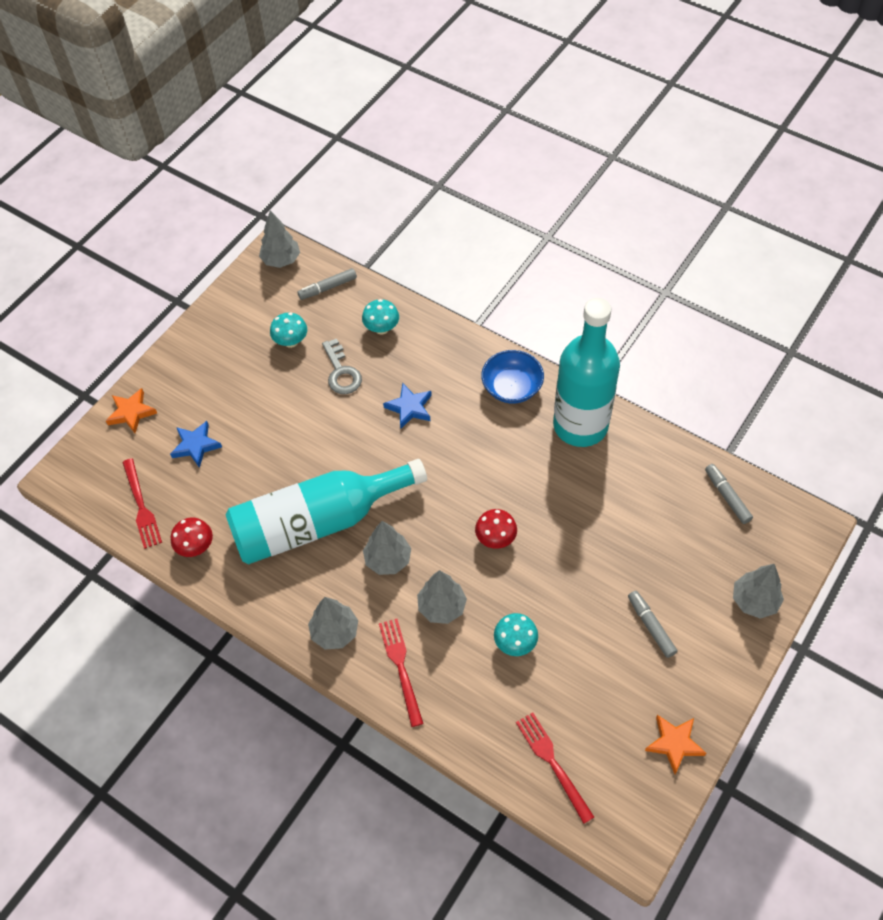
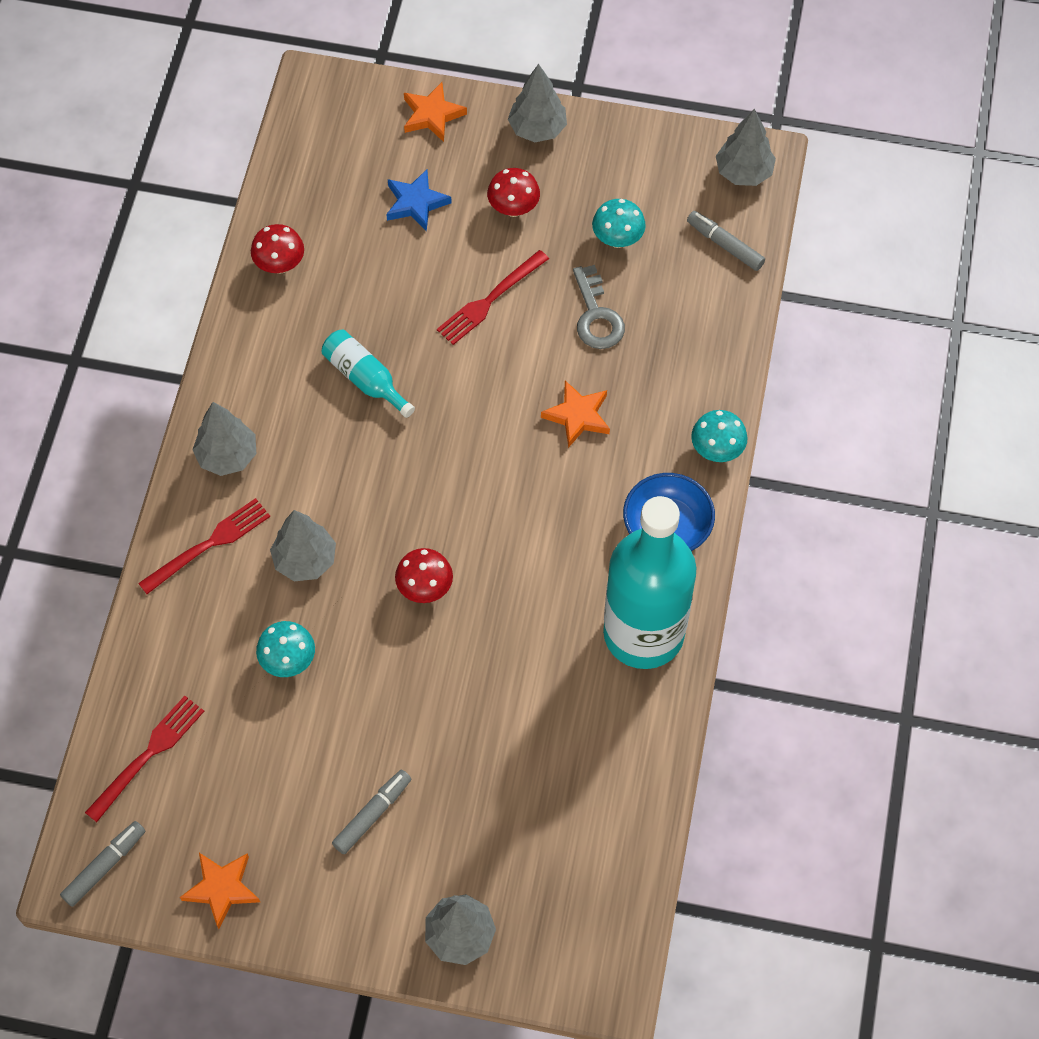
camera: 65 degrees right, 5 degrees up
(141, 506) = (310, 185): red fork -> red fork (490, 300)
(234, 390) = (513, 208): none -> red mushroom
(318, 522) = (365, 378): turquoise bottle -> turquoise bottle, size x0.43
(341, 372) = (596, 316): grey key -> grey key turned 60 degrees counterclockwise
(381, 328) = (689, 335): turquoise mushroom -> turquoise mushroom (717, 450)
(388, 560) = (345, 476): grey tree -> grey tree (537, 129)
(409, 408) = (578, 416): blue star -> orange star
(727, 496) = (610, 857): grey marker -> grey marker (105, 866)

